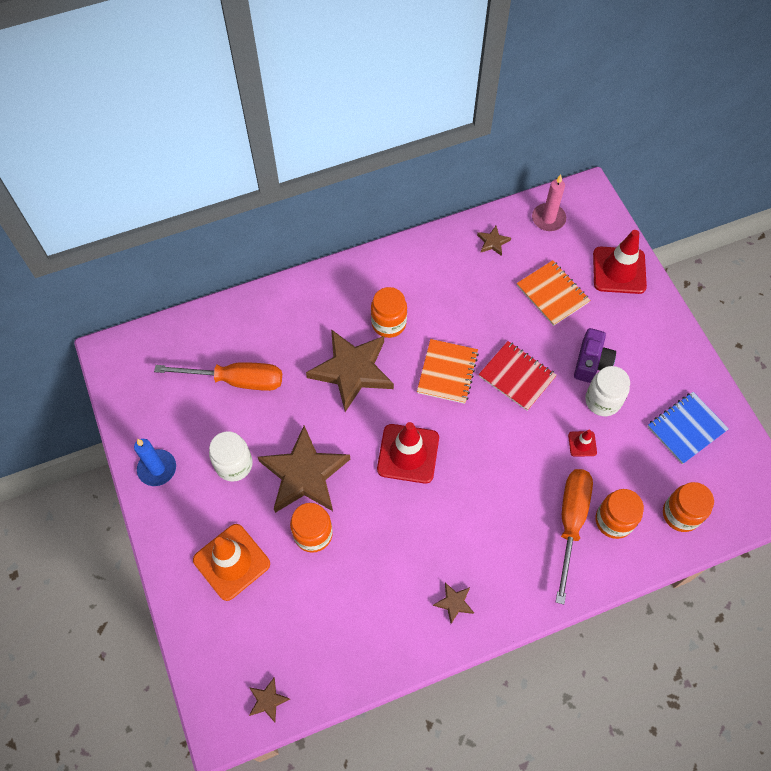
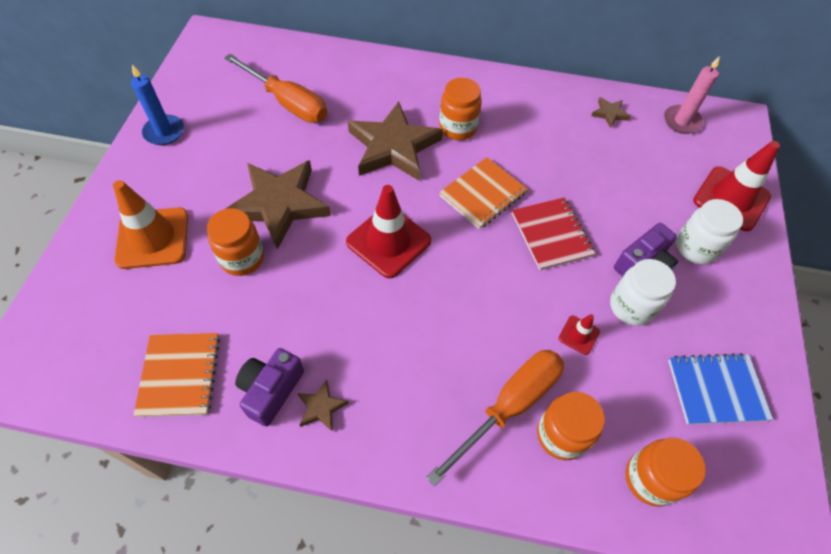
camera: 30 degrees right, 5 degrees down
(234, 465) = (227, 163): white jar -> white jar (695, 248)
(267, 700) = (68, 380): brown star -> none
(412, 614) = (271, 390): none -> purple camera
(552, 294) = (642, 183): orange notebook -> orange notebook (179, 375)

